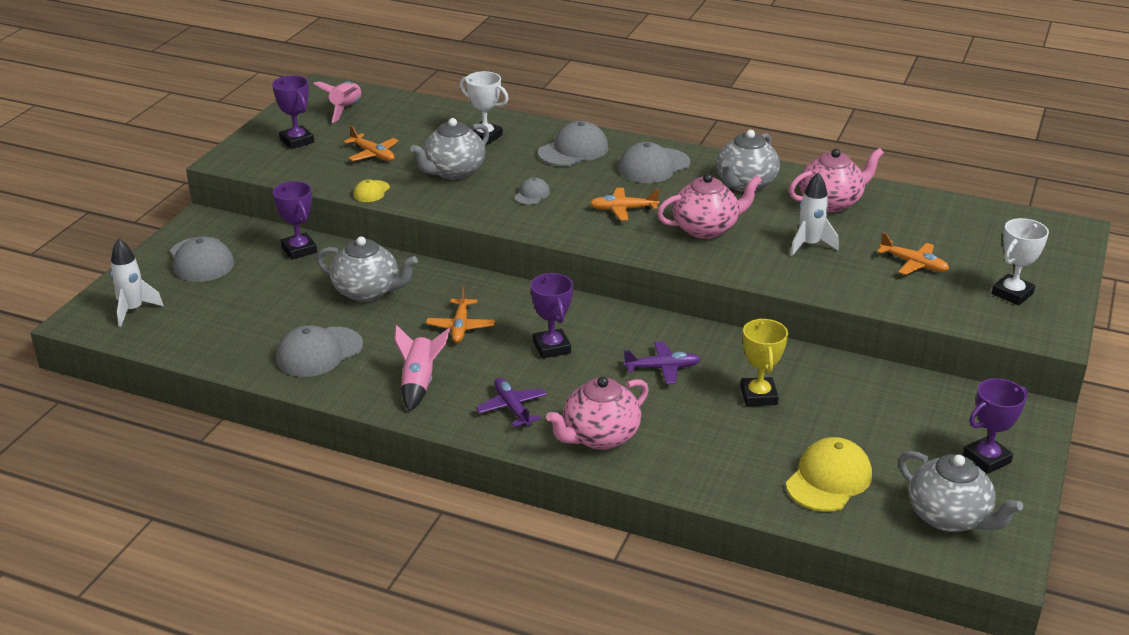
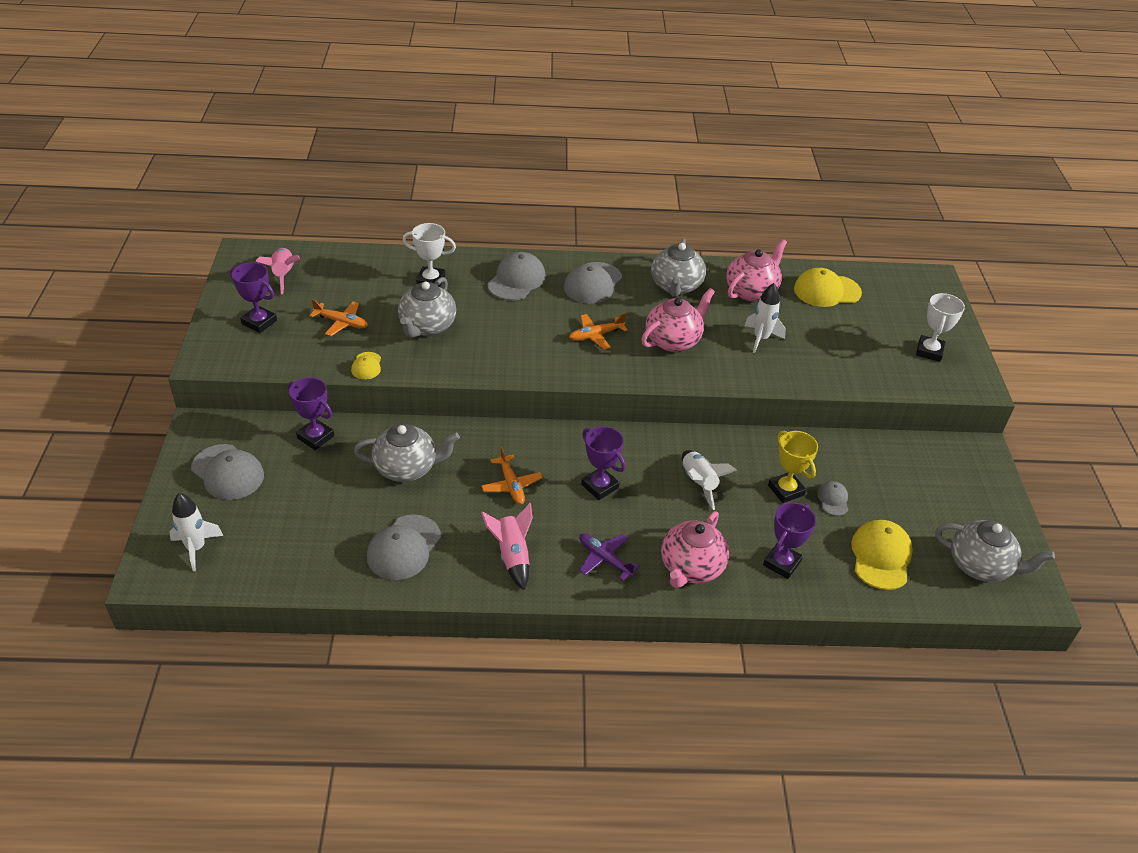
camera: 25 degrees left, 10 degrees up
(532, 194) = (510, 337): grey cap -> grey cap (833, 499)
(662, 368) = (699, 483): purple plane -> white rocket
(913, 264) = (846, 339): orange plane -> none
(924, 218) = (826, 291): none -> yellow cap
(986, 459) = (974, 503): purple trophy -> purple trophy (782, 563)

